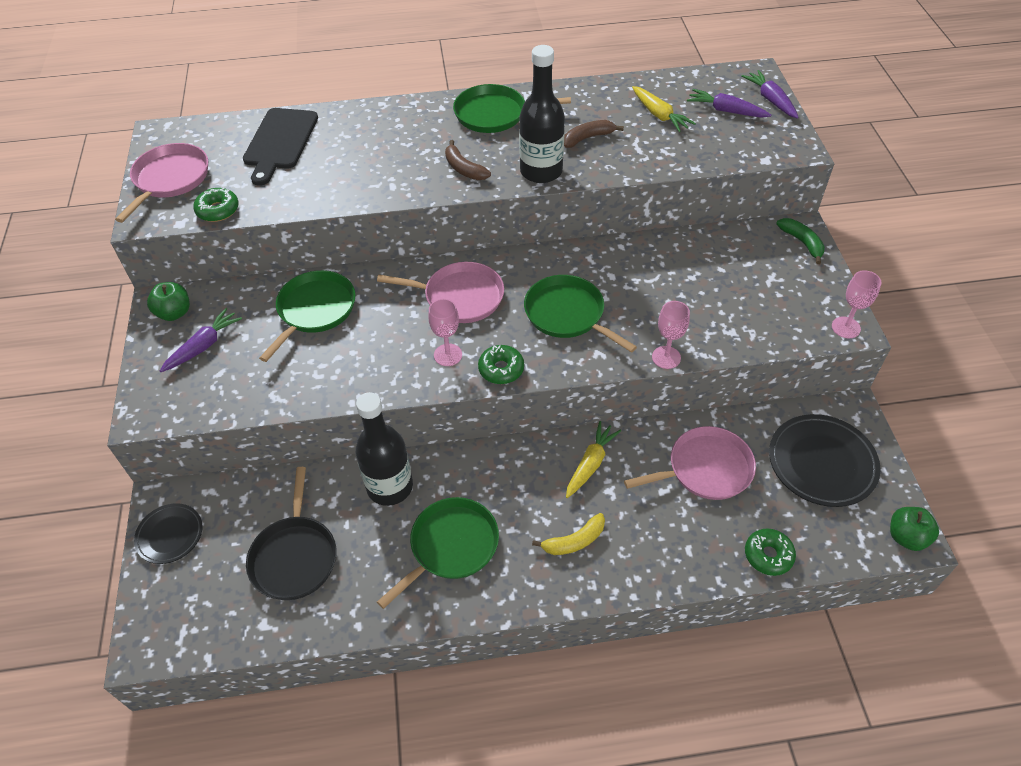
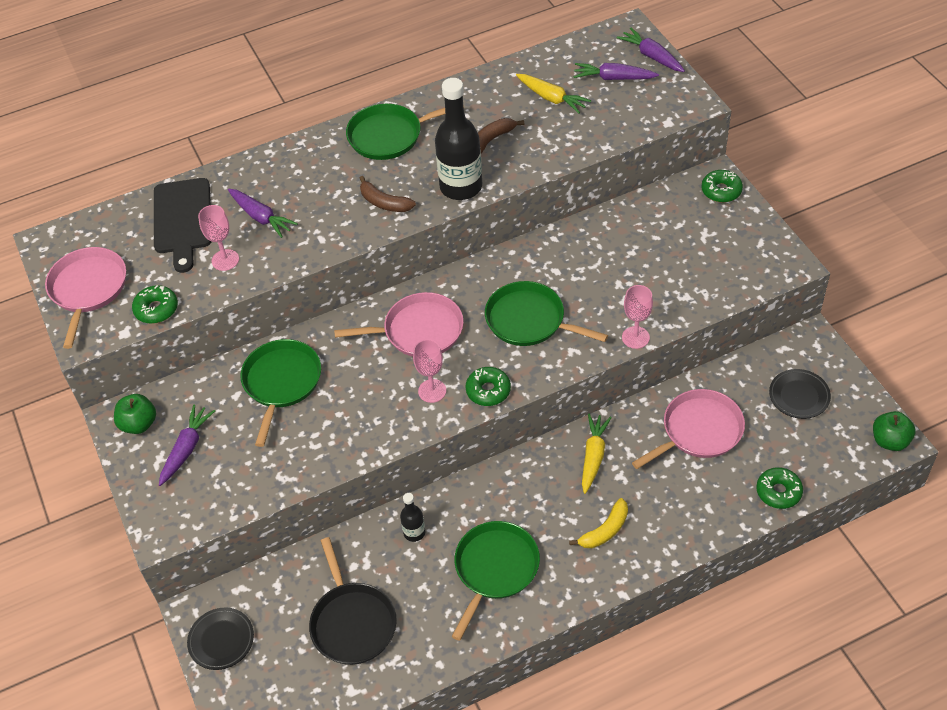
camera: 15 degrees left, 0 degrees up
(348, 155) = (261, 217): none -> purple carrot
(390, 487) = (414, 532): black bottle -> black bottle, size x0.48
(802, 242) = (721, 191): green banana -> green donut
(821, 463) = (799, 396): black plate -> black plate, size x0.59
(846, 327) = (785, 265): pink goblet -> pink goblet (225, 260)

